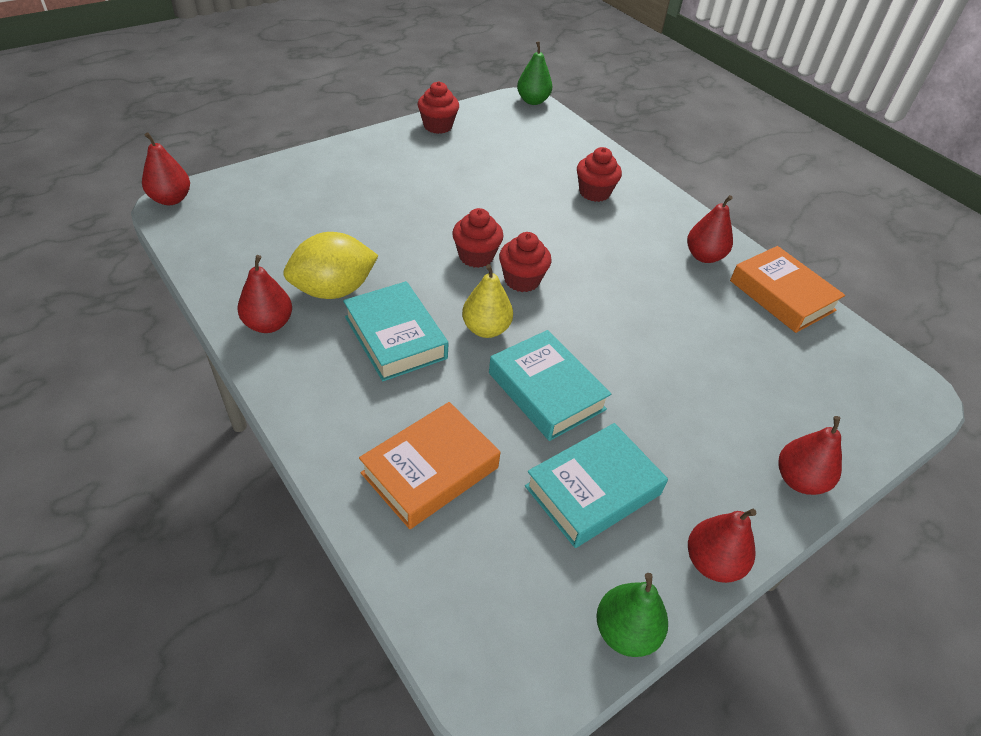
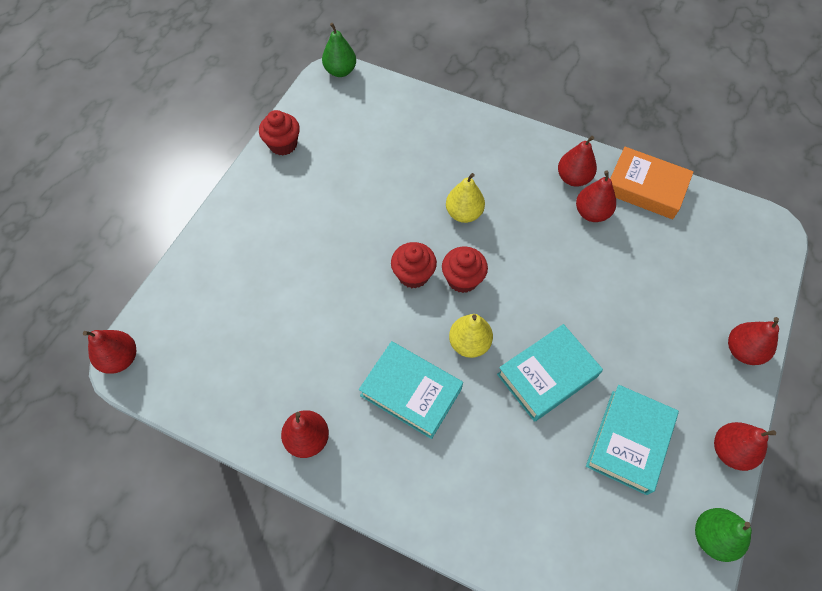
camera: 25 degrees left, 15 degrees up
(333, 290) = (331, 374): yellow lemon -> none
(430, 470) = (518, 494): orange book -> none
(546, 391) = (547, 375): turquoise book -> turquoise book turned 60 degrees counterclockwise
(565, 235) = (464, 213): none -> yellow pear
(594, 192) = (456, 154): red cupcake -> none
(703, 289) = (591, 213): none -> red pear

